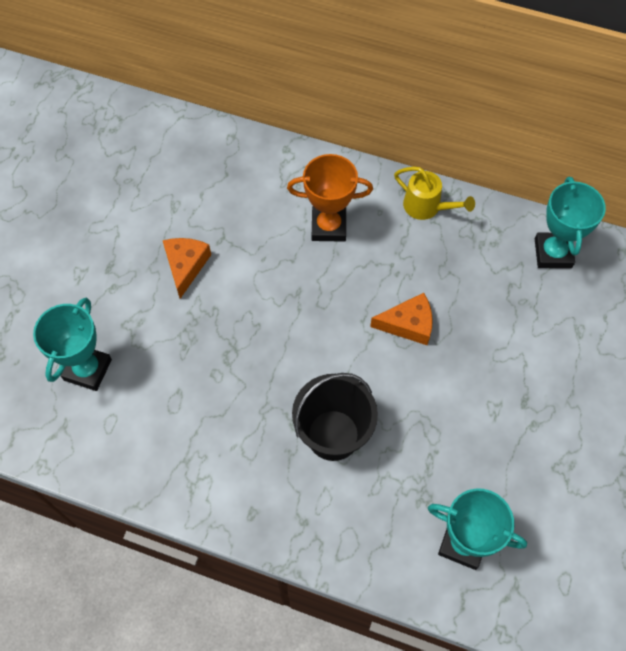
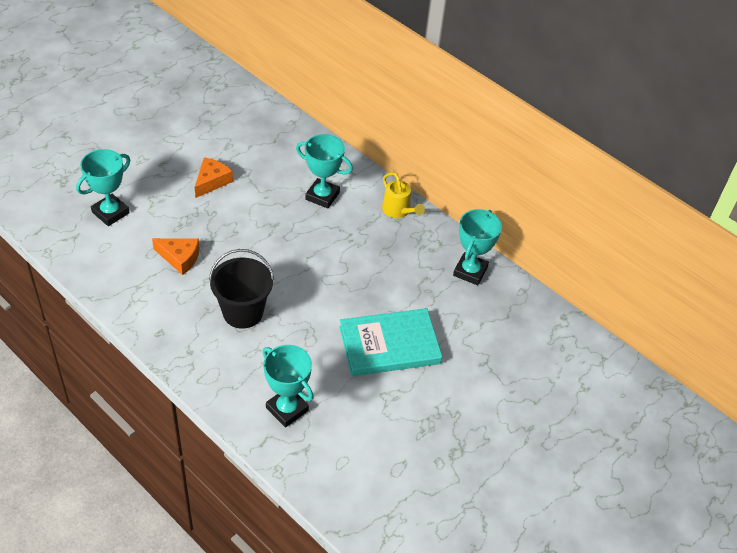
camera: 20 degrees right, 15 degrees down
(328, 226) = (322, 196): orange trophy -> turquoise trophy
(408, 324) = (338, 272): orange cheese -> orange cheese (180, 258)
(524, 397) = (389, 345): none -> turquoise book

